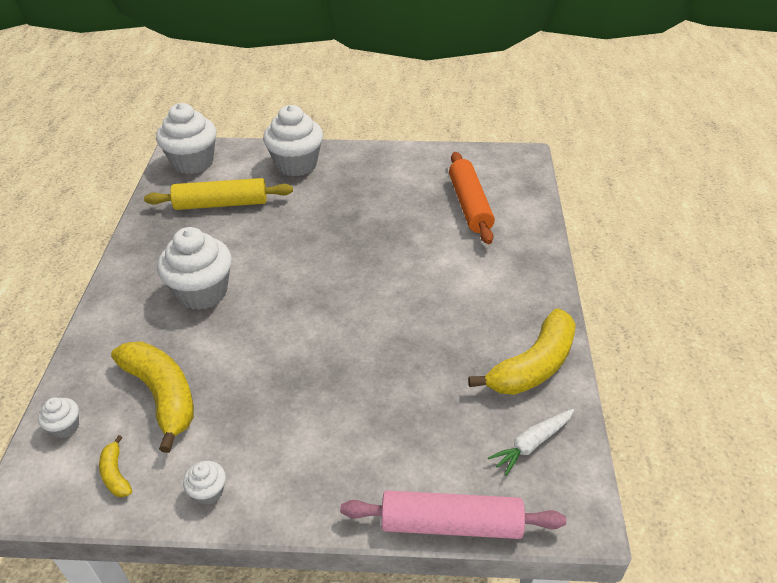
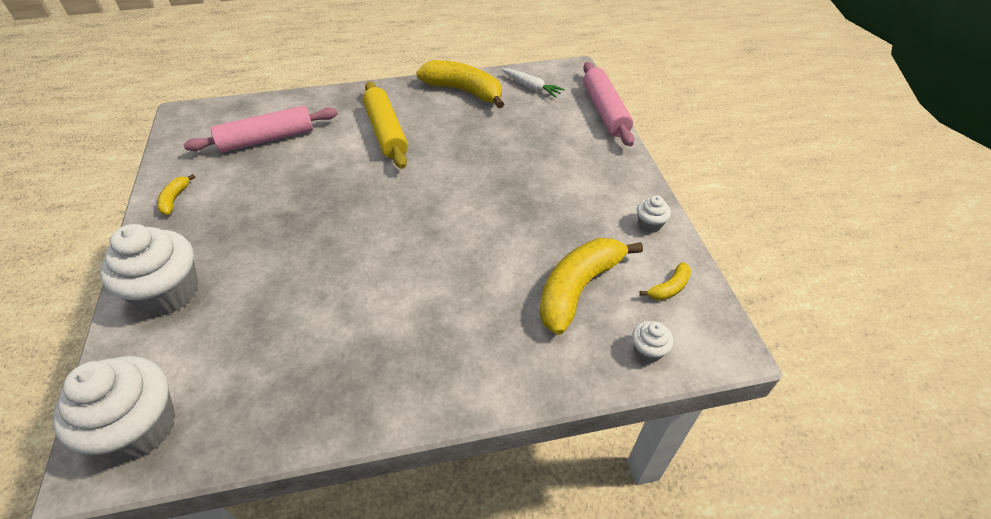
camera: 105 degrees left, 5 degrees up
(202, 292) = (432, 308): white cupcake -> none
(221, 204) = (258, 348): yellow rolling pin -> yellow rolling pin (386, 132)
(399, 160) = (175, 199): none -> yellow banana
(469, 205) = (267, 139): orange rolling pin -> pink rolling pin

